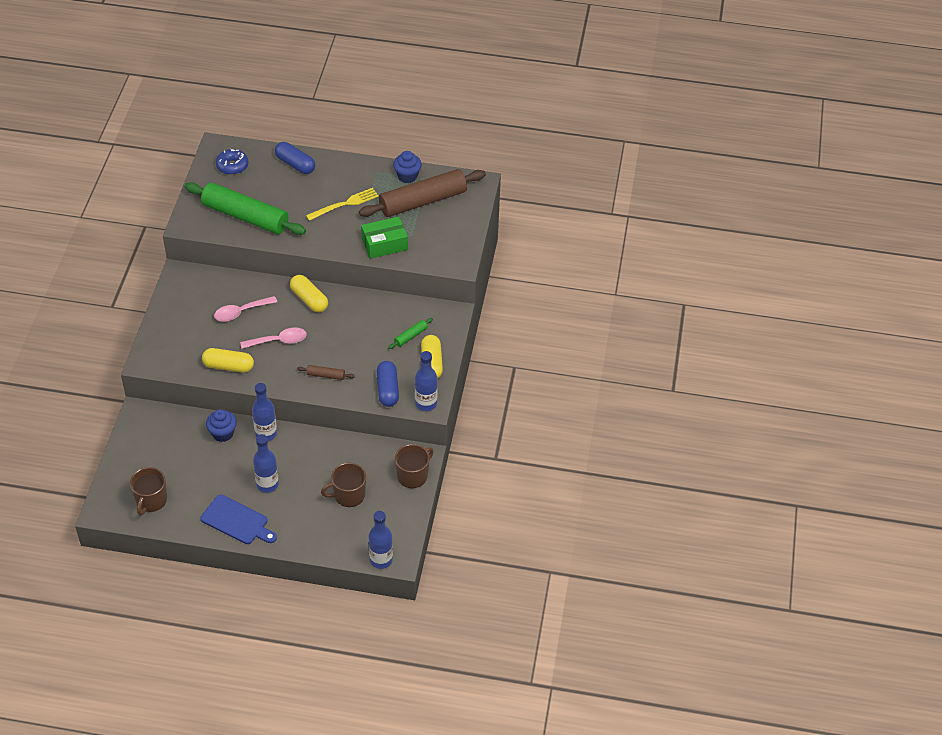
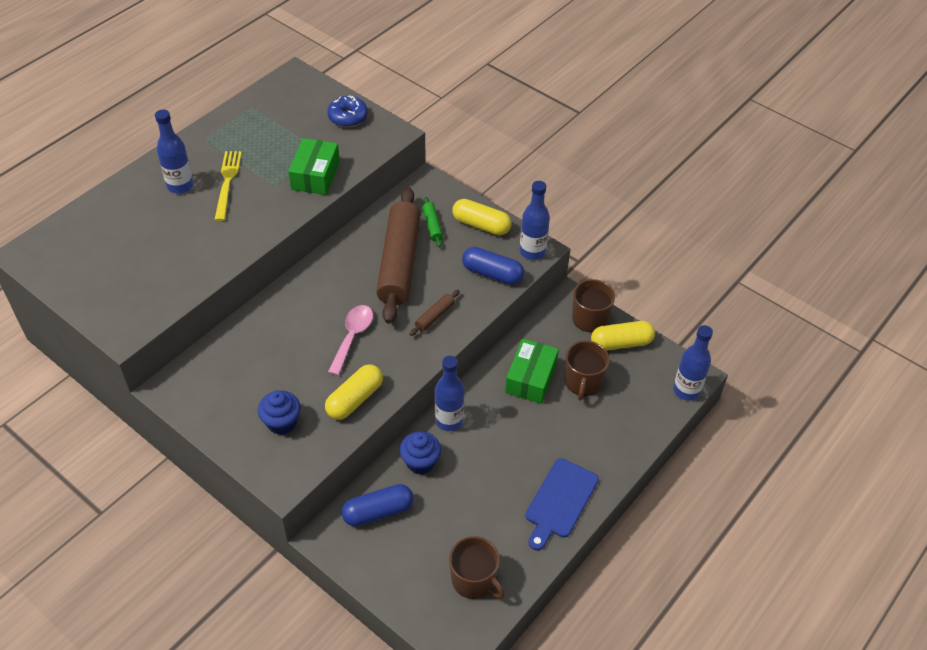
camera: 60 degrees left, 0 degrees up
(232, 166) = (71, 252): blue donut -> blue donut (348, 117)
(237, 521) = (559, 501): blue cutting board -> blue cutting board turned 150 degrees clockwise
(241, 312) = (280, 354): pink spoon -> none
(245, 216) = (165, 272): green rolling pin -> none
(267, 484) = (523, 449): blue bottle -> blue bottle (180, 185)
(295, 164) = (126, 198): blue capsule -> blue capsule (378, 512)
(309, 299) = (313, 285): yellow capsule -> yellow capsule (621, 343)
(332, 463) = (531, 378): none -> green box
(407, 176) = (234, 120): blue cupcake -> blue cupcake (282, 423)
(422, 201) = (281, 123): brown rolling pin -> brown rolling pin (399, 262)

